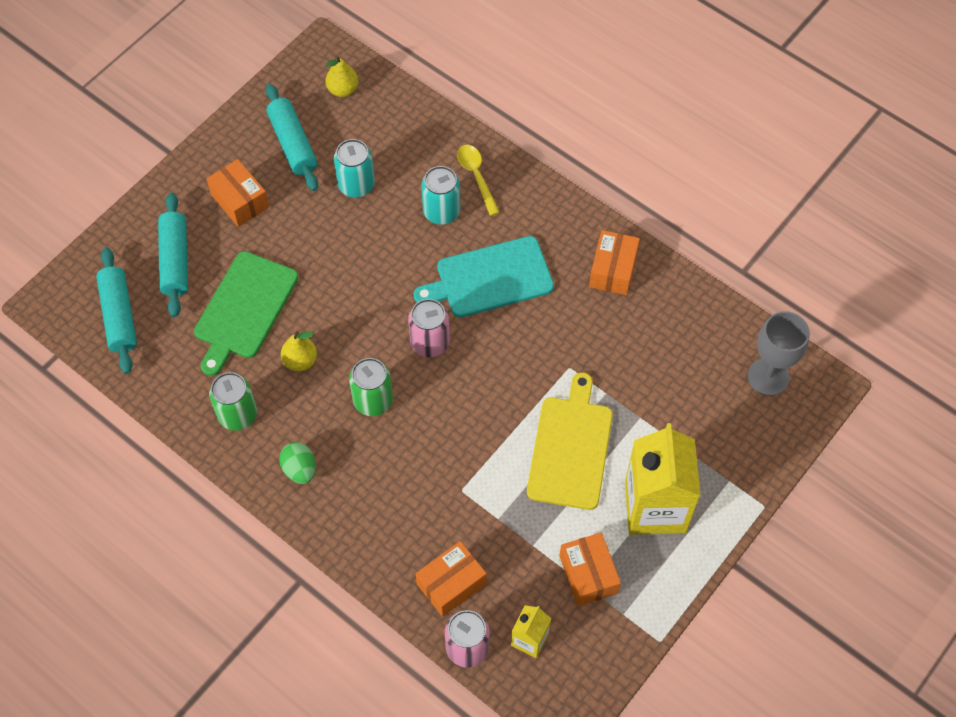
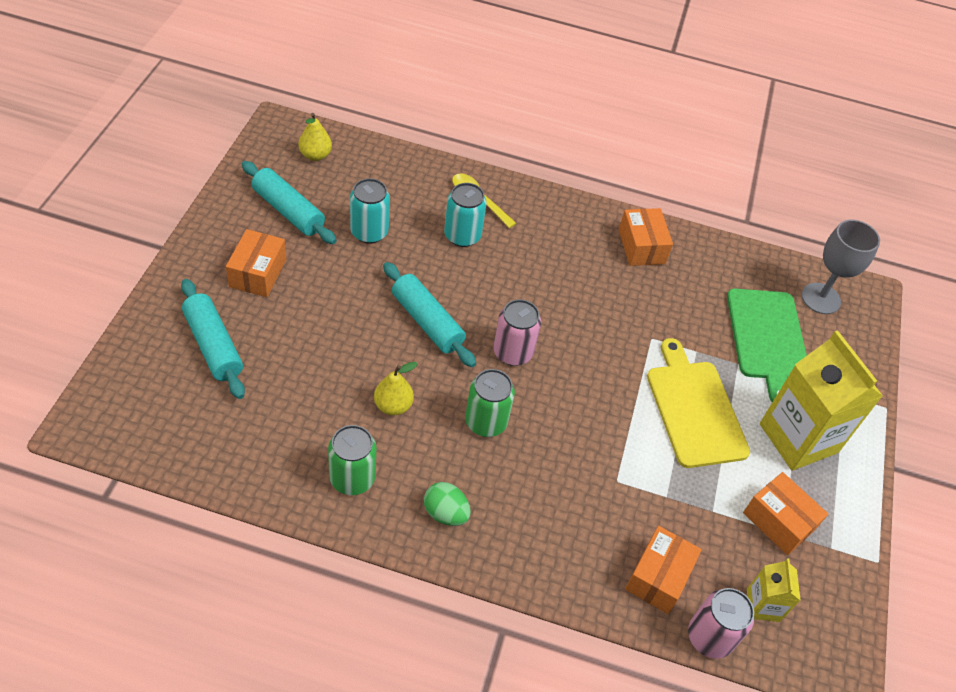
camera: 30 degrees left, 10 degrees down
(119, 316) = (173, 416): turquoise rolling pin -> turquoise rolling pin (427, 322)
(240, 201) = (258, 273): orange box -> orange box turned 75 degrees clockwise
(244, 309) = (310, 372): green cutting board -> green cutting board (767, 338)
(490, 278) = (538, 281): turquoise cutting board -> none

